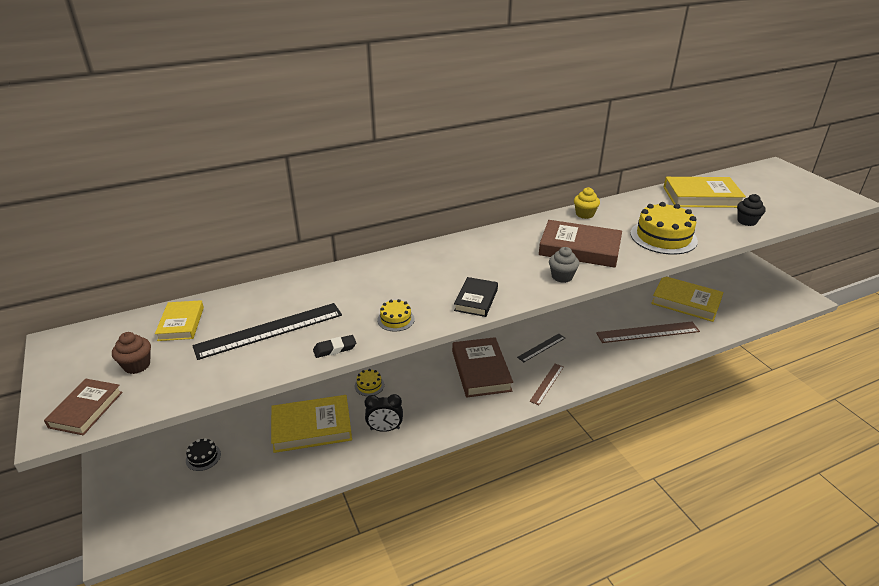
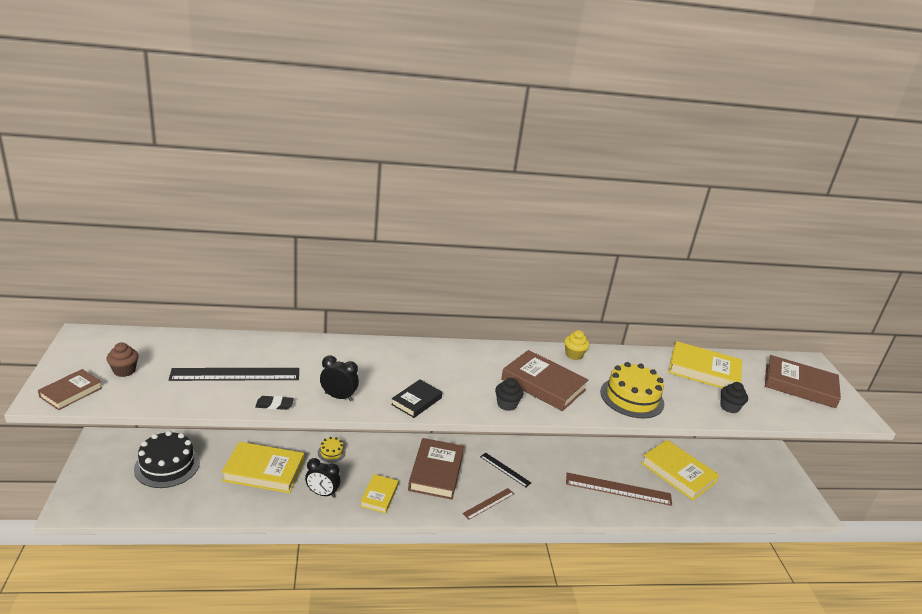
camera: 15 degrees right, 5 degrees down
(181, 323) = (175, 348): yellow book -> yellow book (379, 496)
(203, 457) = (167, 465): black cake -> black cake, size x2.10
(396, 319) = (338, 397): yellow cake -> black clock
(541, 347) = (505, 469): black ruler -> black ruler turned 60 degrees clockwise
(562, 277) = (506, 404): grey cupcake -> black cupcake
(783, 187) = (799, 385): none -> brown book

